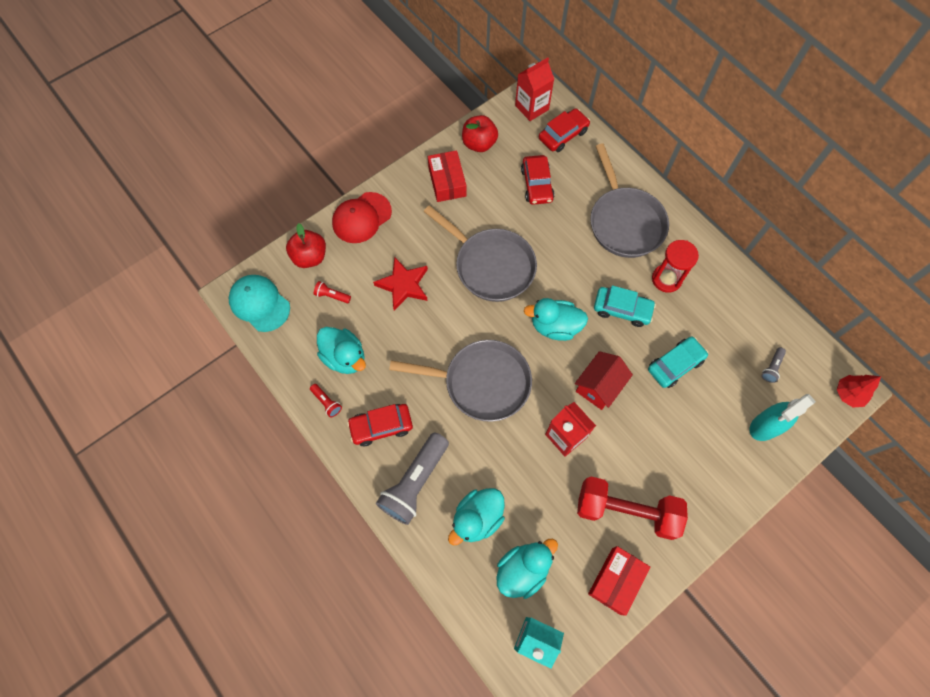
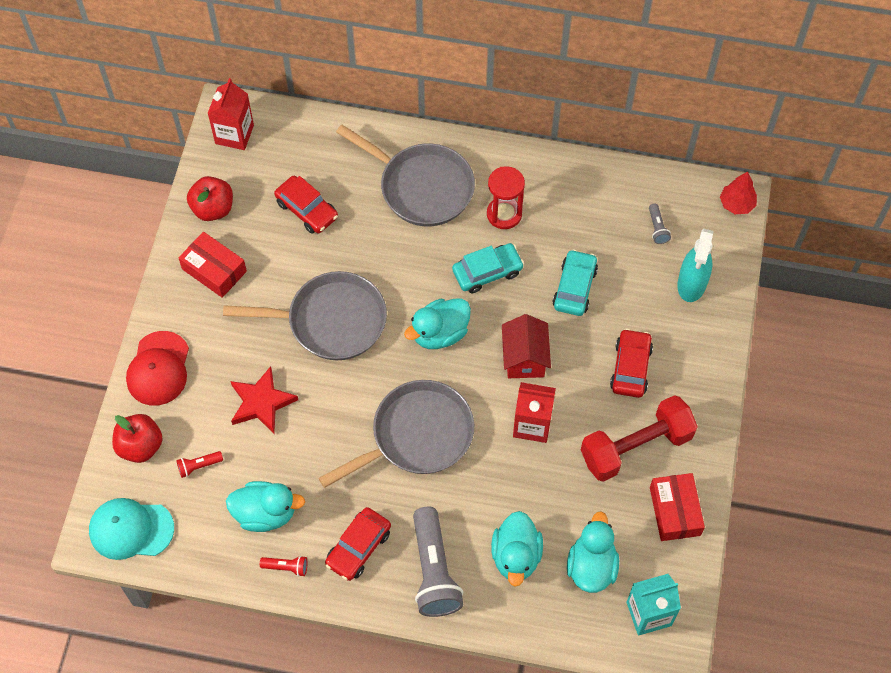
camera: 40 degrees left, 5 degrees down
(563, 135) = (290, 141): red car -> red car (630, 368)

